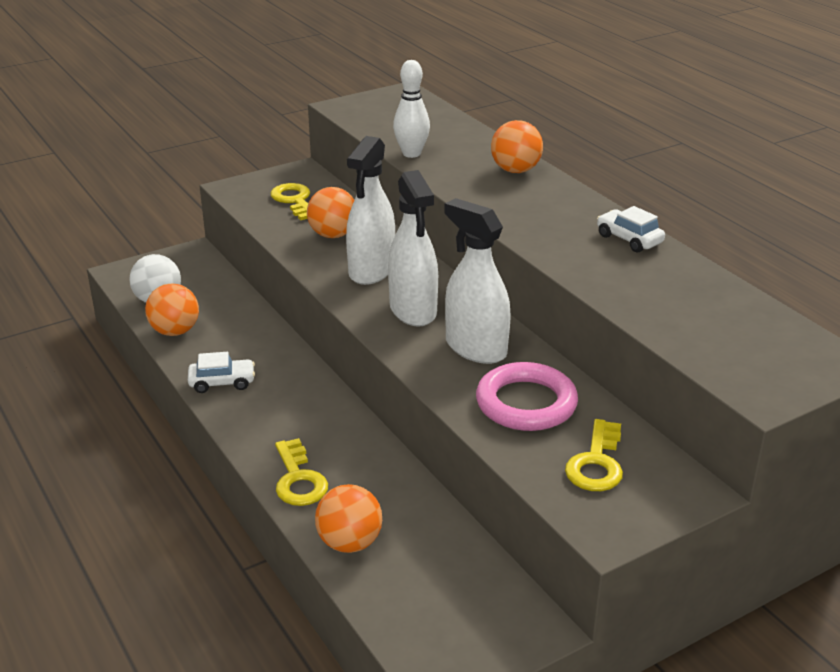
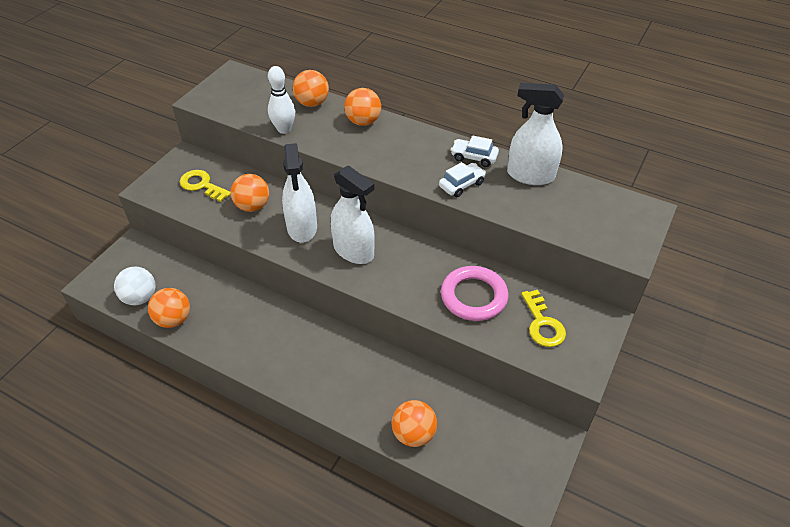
camera: 30 degrees left, 15 degrees up
(222, 382) = (240, 348): white car -> white car (461, 185)
(298, 480) = (348, 402): yellow key -> none
(469, 139) = (312, 103): none -> orange ball
(475, 348) = (414, 266): white spray bottle -> white spray bottle (530, 175)

